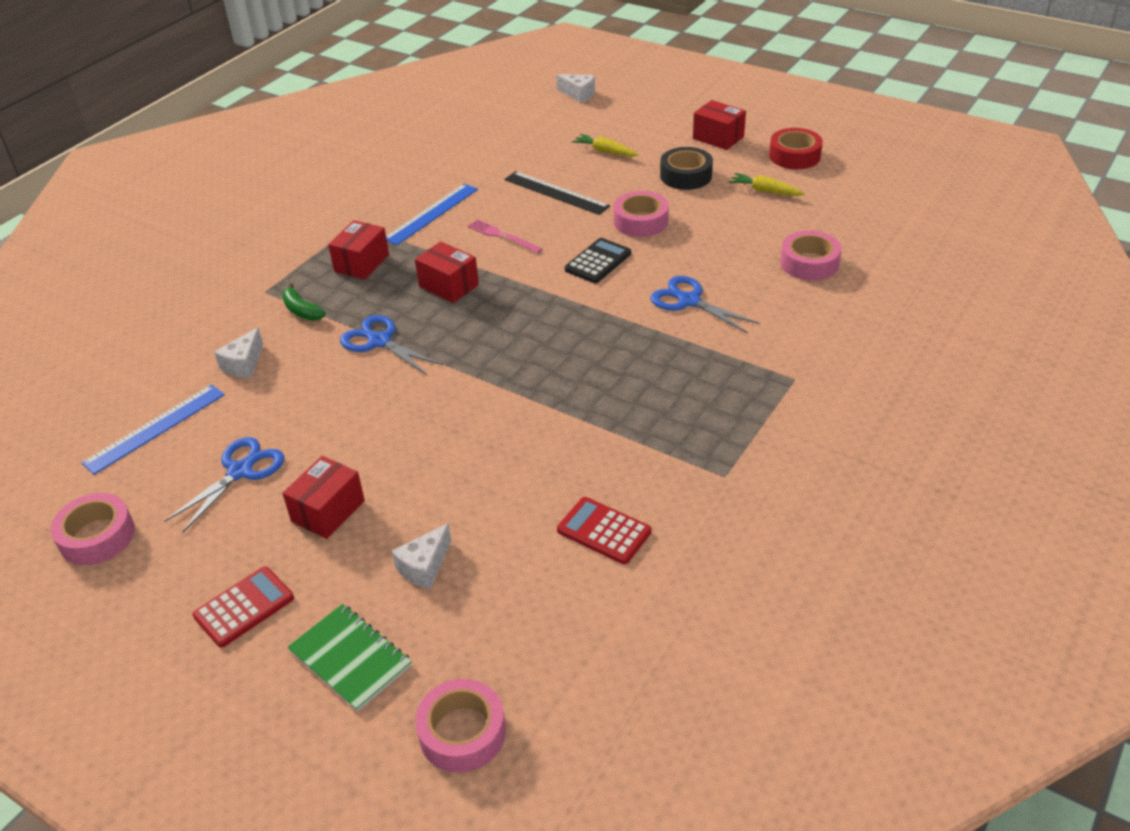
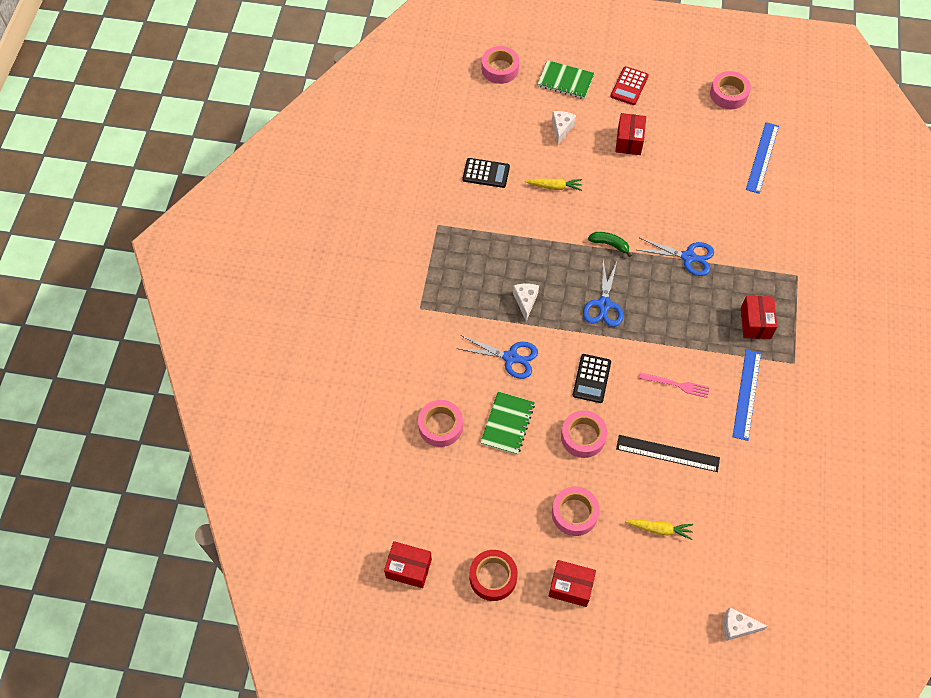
camera: 155 degrees right, 20 degrees up
(240, 471) = (692, 147): blue scissors -> blue scissors (604, 304)
(244, 364) = (755, 214): white cheese -> white cheese (525, 301)
(301, 310) = (758, 266): green banana -> green banana (610, 244)
(449, 285) = (679, 320): red box -> red box (408, 568)
(604, 531) = (486, 173): red calculator -> black calculator
(686, 176) = (574, 513): black tape -> pink tape
(724, 248) = (507, 424): none -> green notebook
(765, 191) = (501, 512): yellow carrot -> yellow carrot (554, 187)

